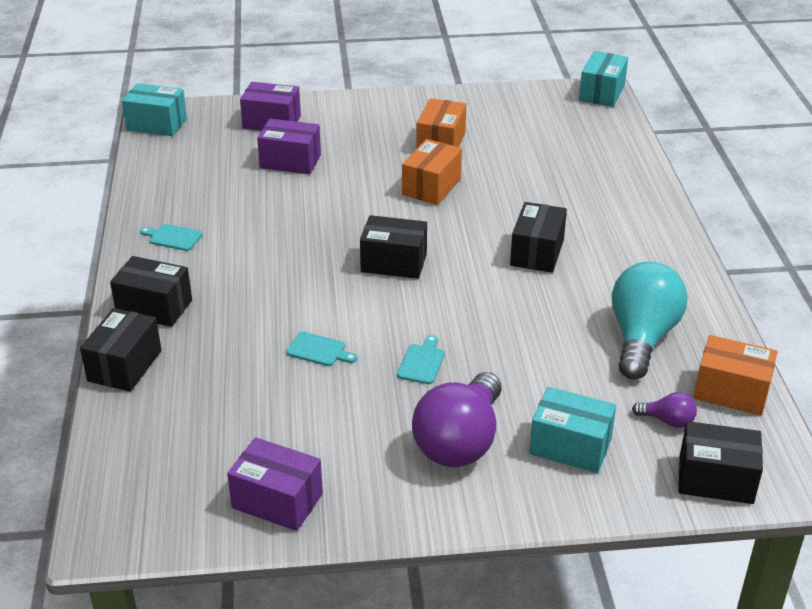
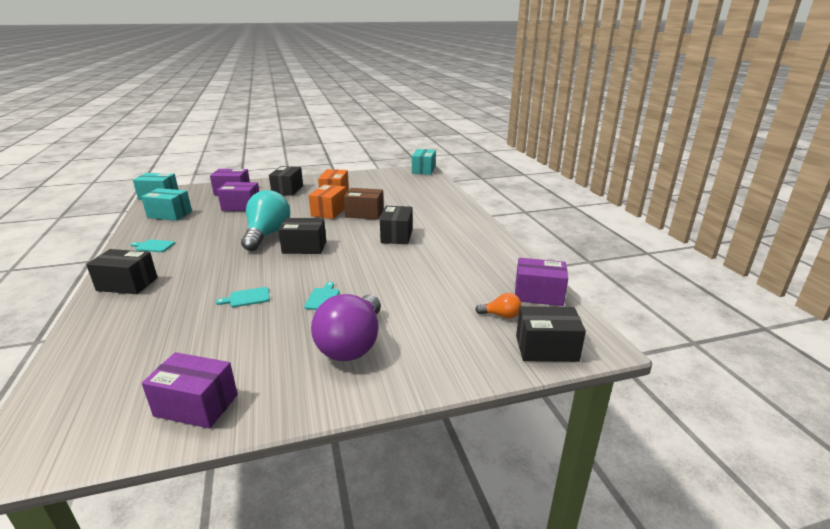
camera: 10 degrees left, 10 degrees down
(124, 366) = (90, 321): black box -> black box (287, 190)
(319, 350) = (247, 298): turquoise cutting board -> turquoise cutting board turned 150 degrees clockwise
(489, 197) = (364, 214): none -> brown box
(570, 446) = (436, 338): turquoise box -> turquoise box (169, 214)
(642, 337) = (471, 271): turquoise light bulb -> turquoise light bulb (267, 235)
(667, 421) = (501, 315): purple light bulb -> orange light bulb
(731, 391) = (538, 294): orange box -> purple box

